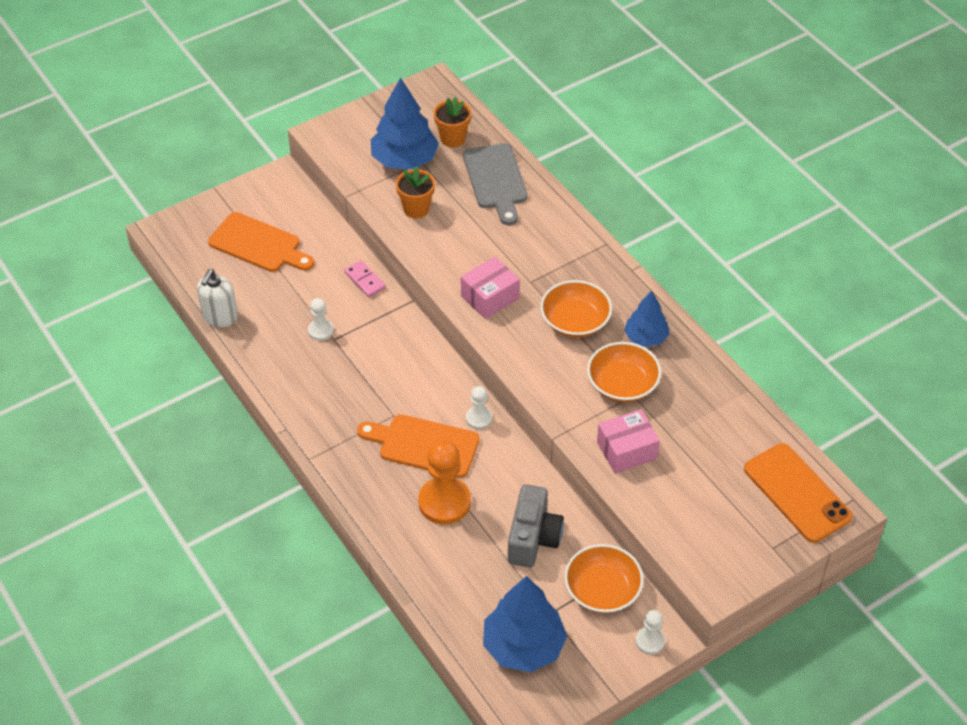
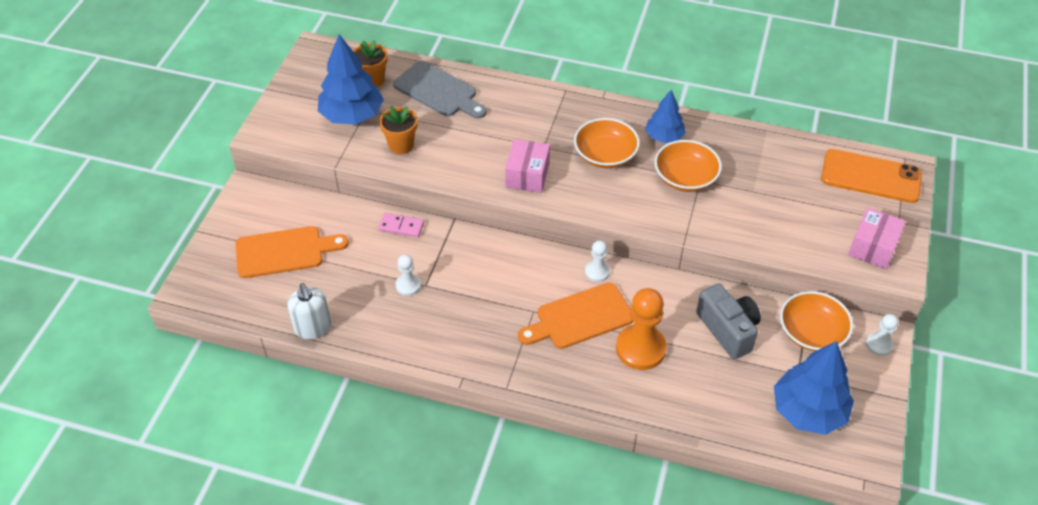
camera: 40 degrees left, 0 degrees up
(626, 450) = (739, 220): pink box -> pink box (872, 247)

